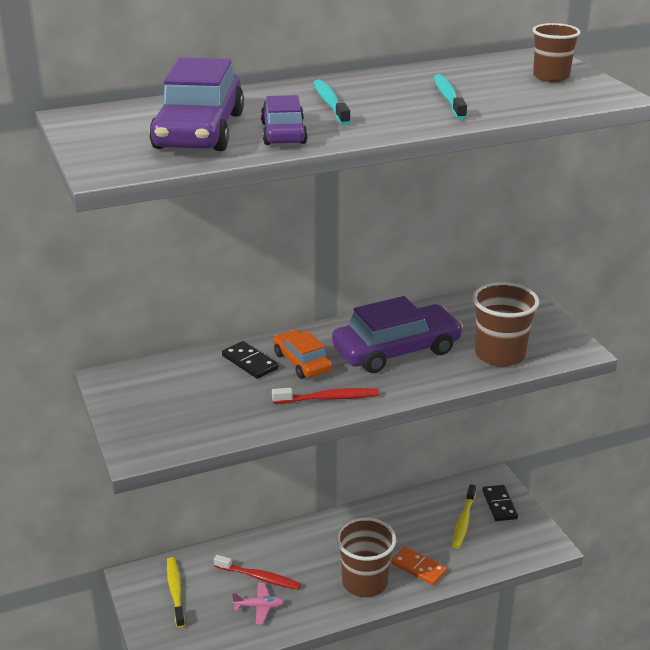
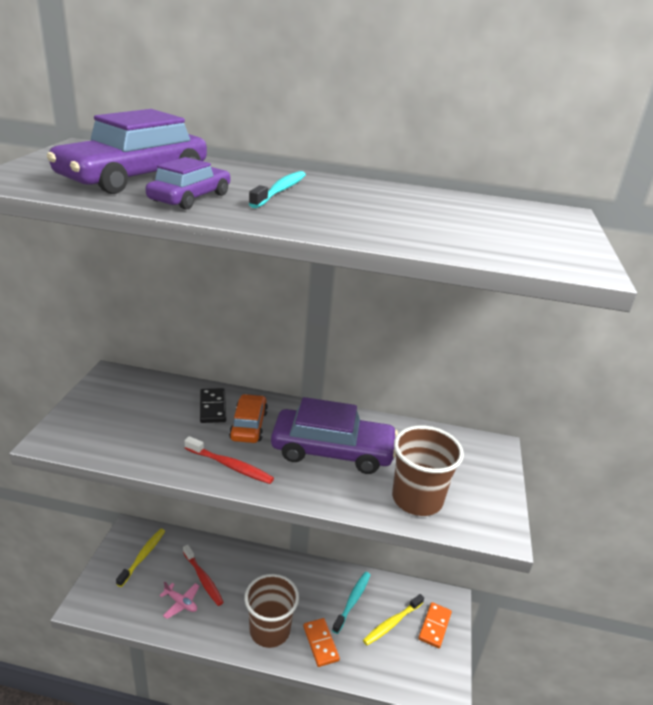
camera: 30 degrees right, 0 degrees up
(448, 98) = (395, 217): turquoise toothbrush -> turquoise toothbrush (352, 601)
(499, 505) = (434, 626): black domino -> orange domino
(551, 77) = (539, 231): brown cup -> none

